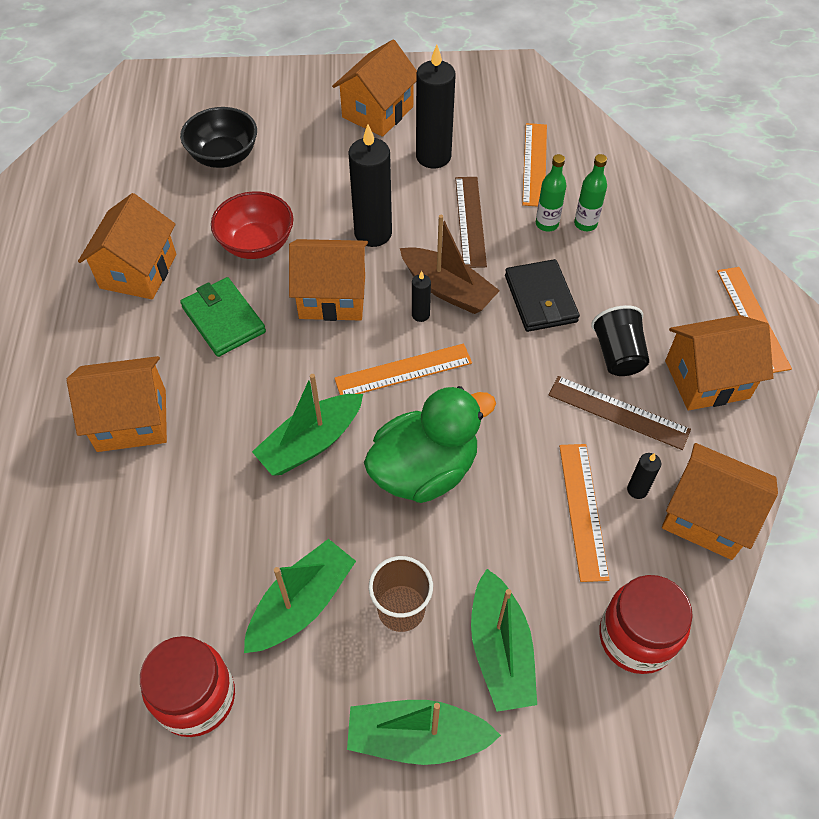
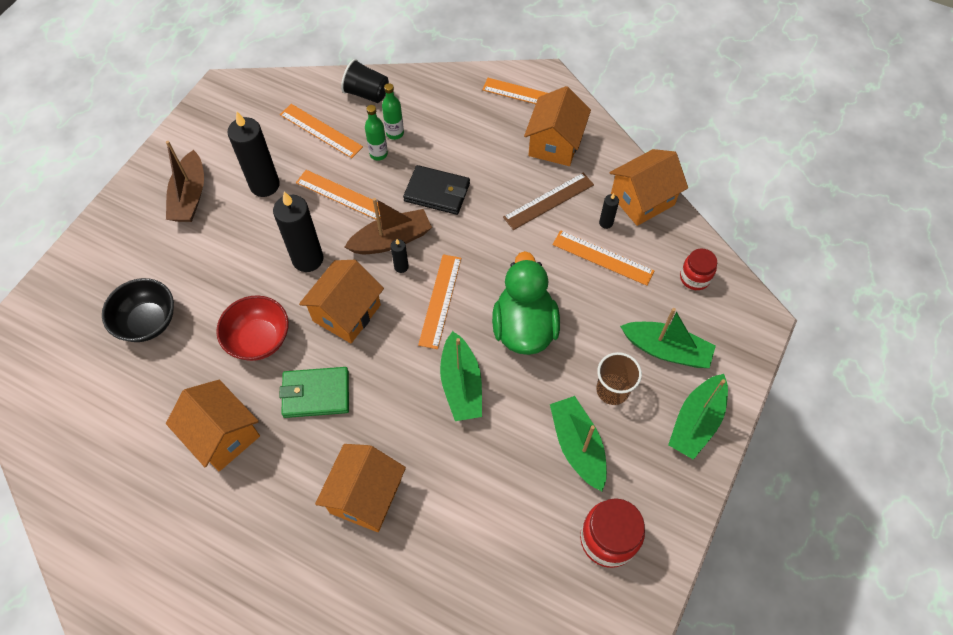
camera: 60 degrees left, 5 degrees up
(377, 112) = (190, 196): orange house -> brown boat
(470, 221) = (342, 195): brown ruler -> orange ruler
(618, 355) = (508, 177): black cup -> black cup (367, 93)
(636, 637) = (694, 278): red jar -> red jar, size x0.64

